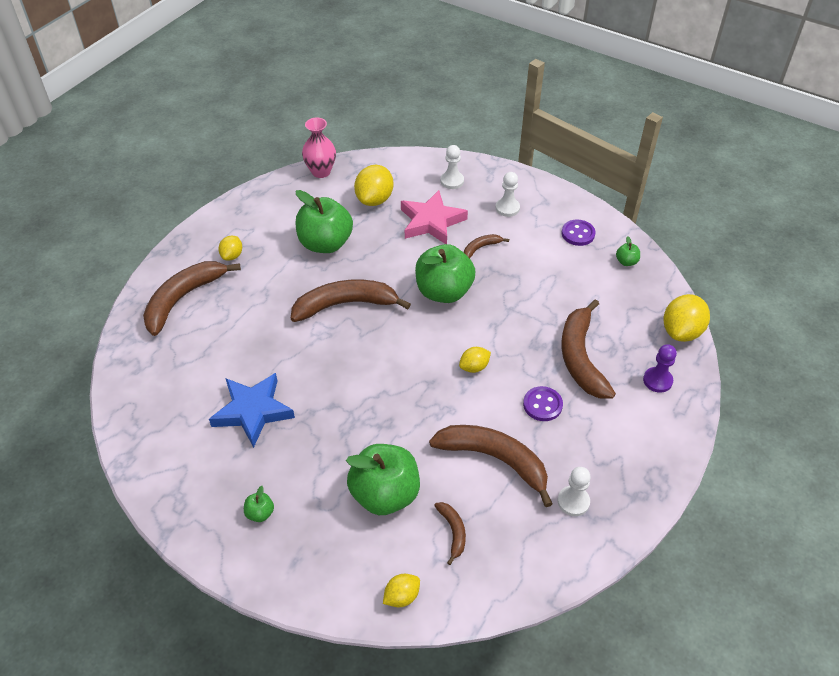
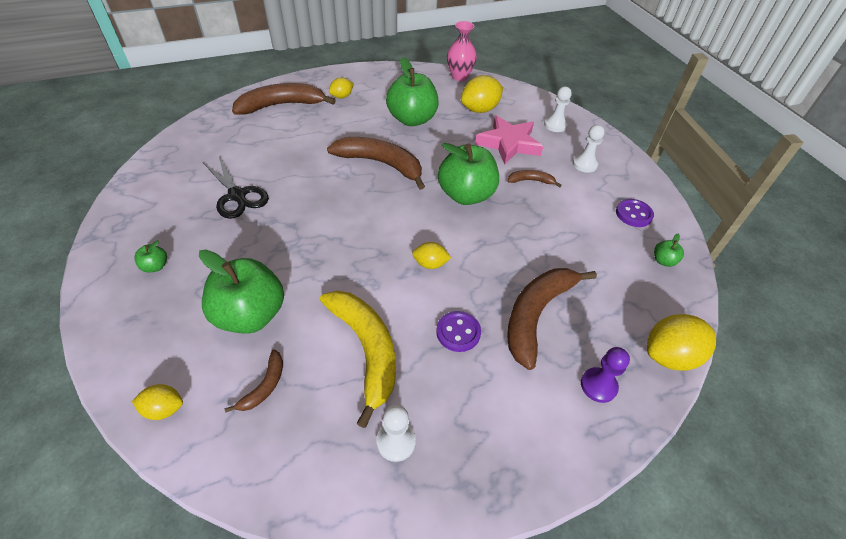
camera: 35 degrees right, 0 degrees up
(253, 411) = (237, 195): blue star -> black scissors
(495, 460) = (366, 350): brown banana -> yellow banana

